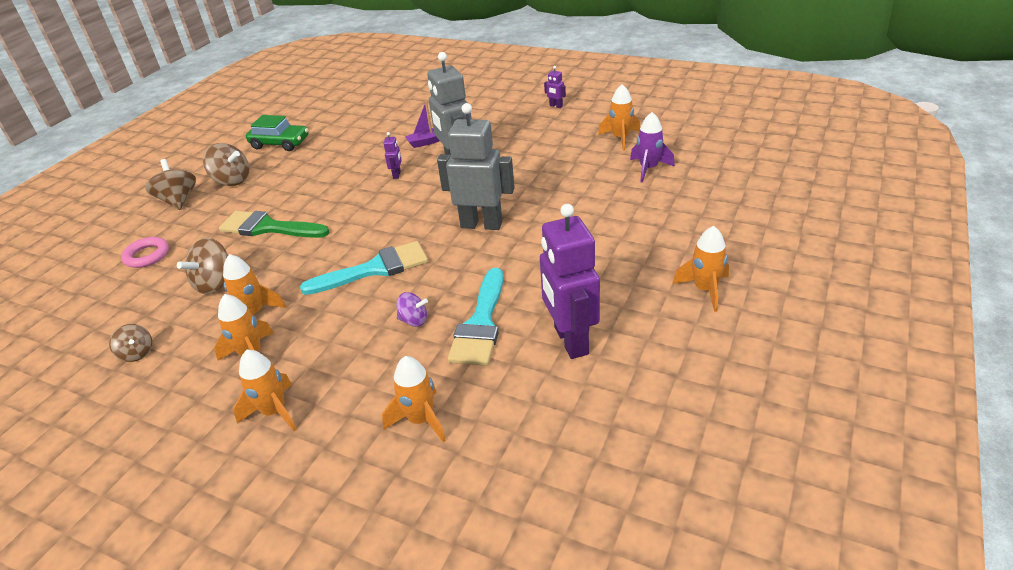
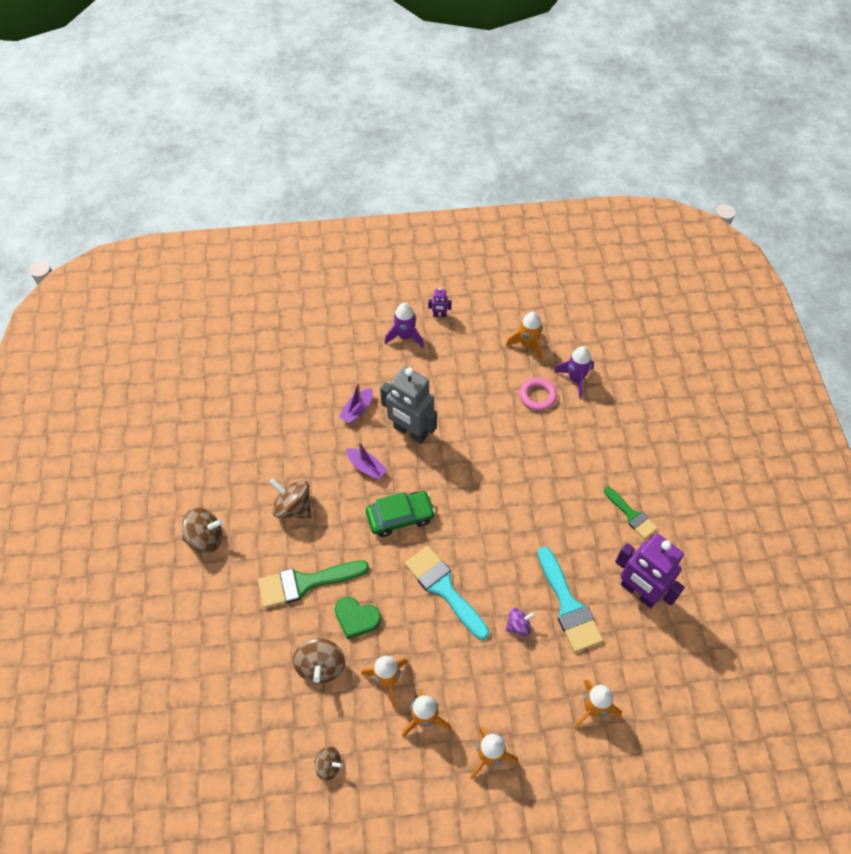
camera: 35 degrees left, 20 degrees up
(147, 255) = (221, 667): pink ring -> pink ring (537, 396)
(178, 200) = (176, 588): brown spinning top -> brown spinning top (293, 507)
(279, 263) = (356, 618): none -> green heart
(280, 143) = (204, 466): green car -> green car (400, 517)
(374, 269) = (444, 588): turquoise brush -> turquoise brush turned 75 degrees counterclockwise
(397, 175) = (366, 467): purple robot -> purple boat
(481, 224) = (490, 500): grey robot -> none
(513, 111) = (405, 336): none -> purple rocket
(619, 277) = (631, 515): none -> green brush
(704, 290) = (693, 502): orange rocket -> none

